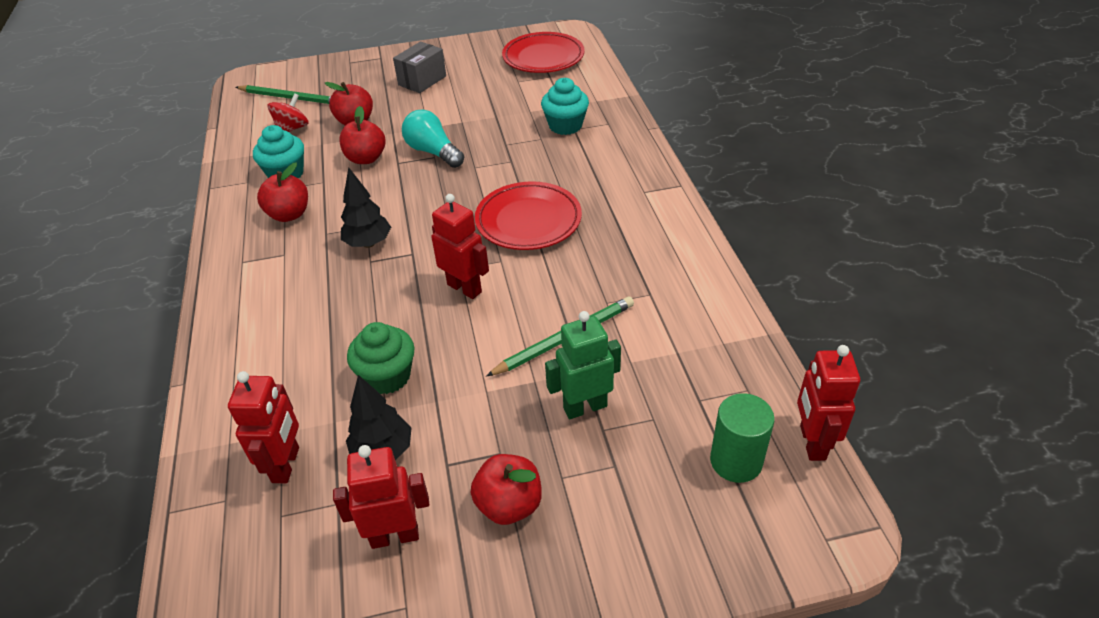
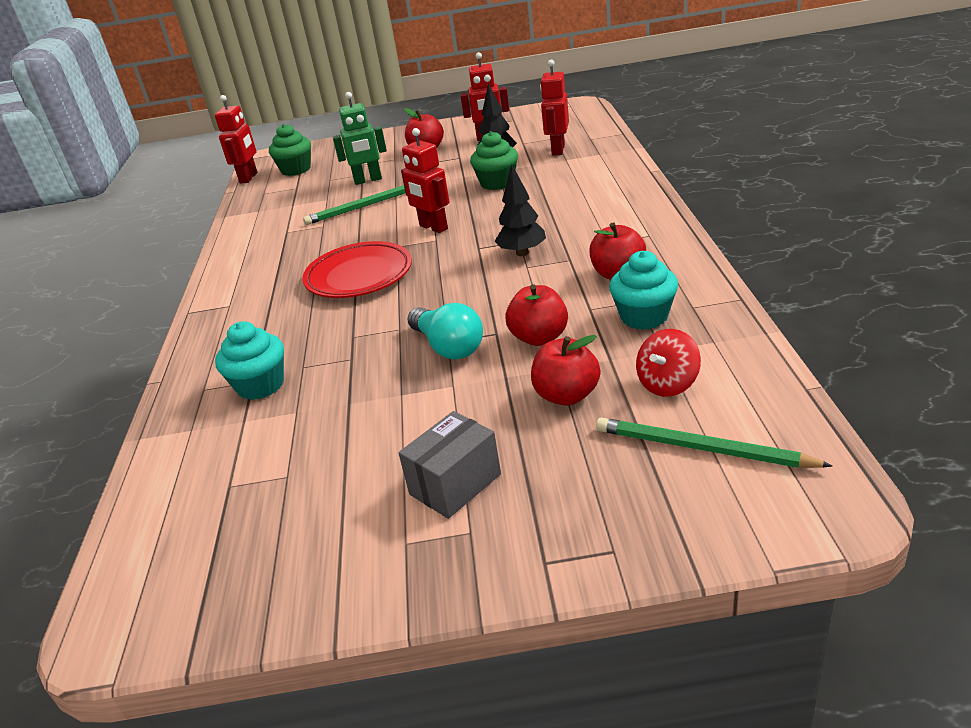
camera: 170 degrees left, 10 degrees down
(543, 58) = (212, 538): red plate -> none
(736, 461) = (296, 170): green cylinder -> green cupcake

